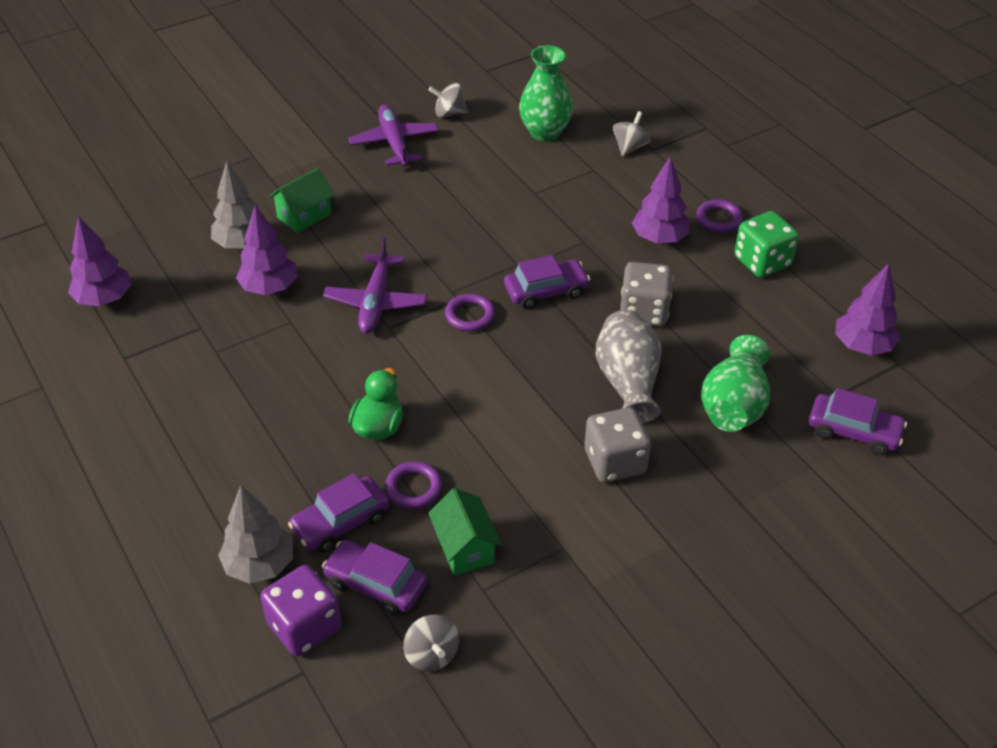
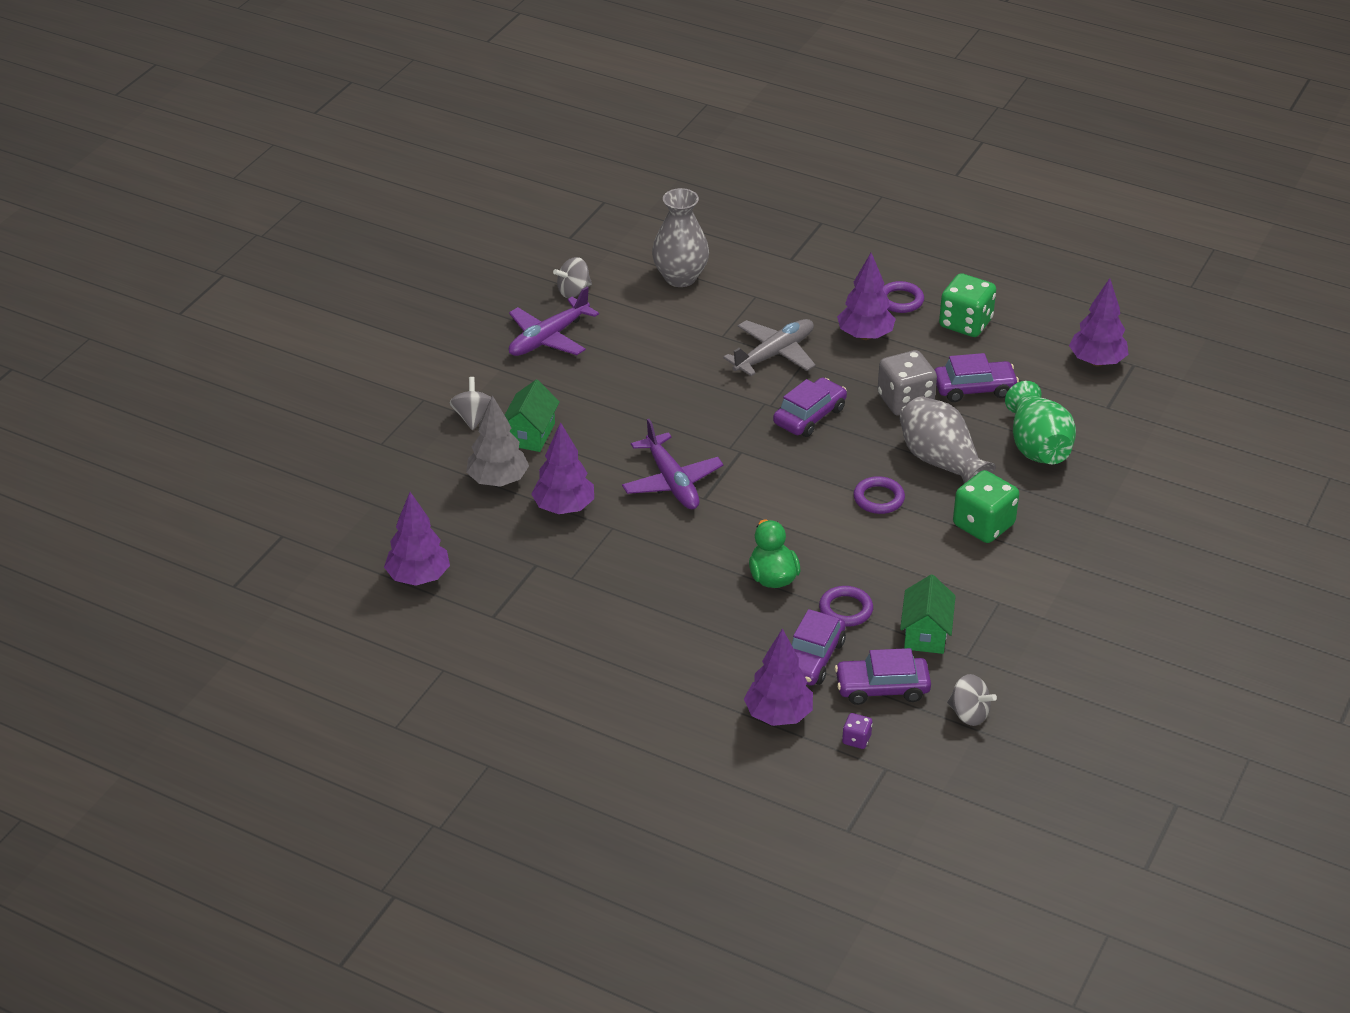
camera: 30 degrees left, 5 degrees down
(259, 565) = (778, 715): grey tree -> purple tree
(304, 626) = (856, 739): purple dice -> purple dice, size x0.46
(394, 143) = (549, 338): purple plane -> purple plane turned 90 degrees counterclockwise
(465, 548) = (925, 634): green house -> green house turned 60 degrees clockwise
(470, 315) = (764, 461): purple ring -> purple ring (878, 498)
(545, 132) = (680, 277): green vase -> grey vase
(564, 225) = (774, 354): none -> grey plane
(615, 462) = (983, 525): grey dice -> green dice
(630, 147) = (769, 264): grey spinning top -> grey spinning top (473, 417)
(853, 431) = (1140, 429): purple car -> purple car (974, 388)

